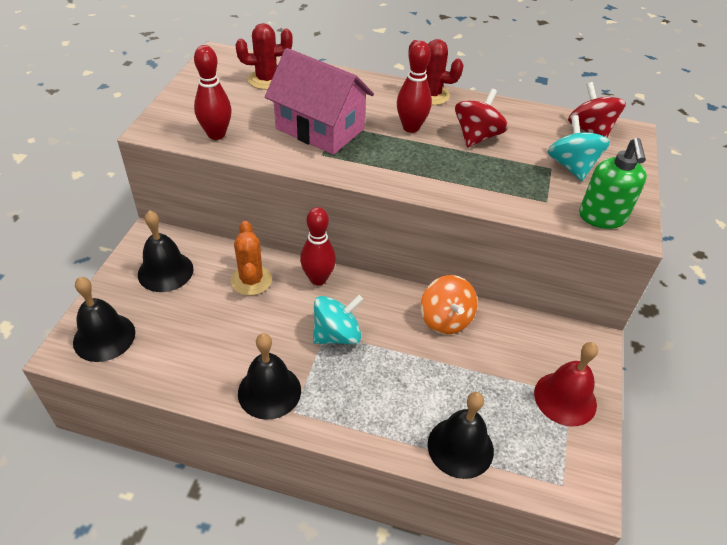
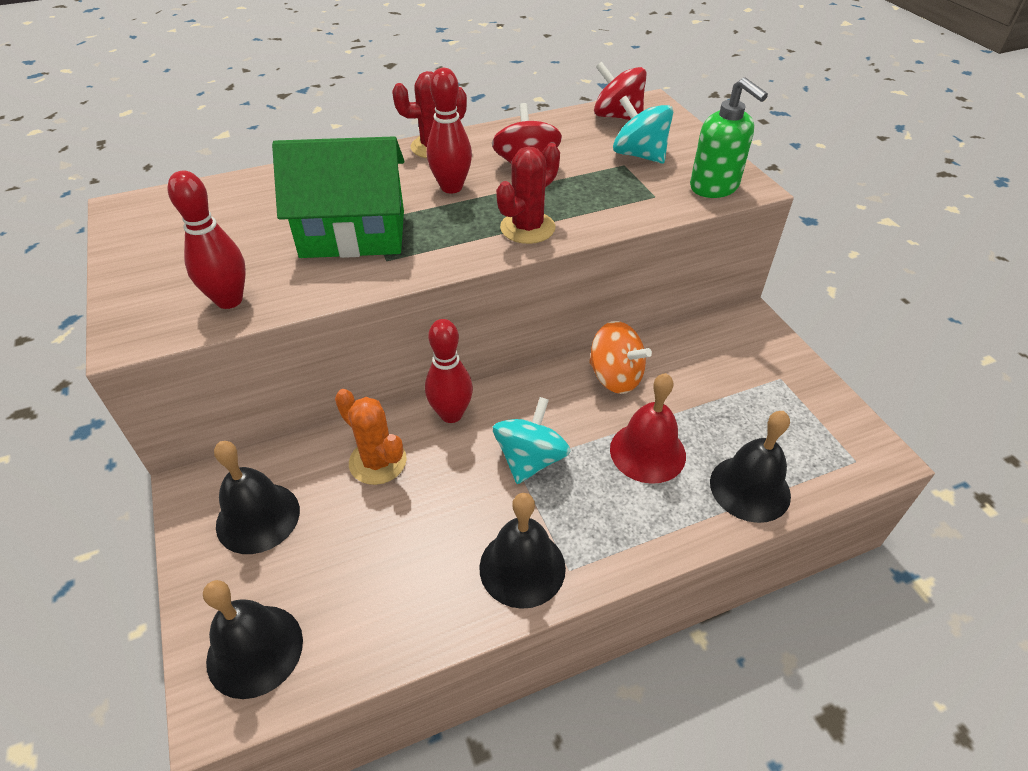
camera: 35 degrees left, 0 degrees up
(266, 80) = (224, 210): red cactus -> red cactus (527, 228)
(320, 129) = (353, 234): pink house -> green house
(565, 398) = (781, 384): red bell -> red bell (647, 452)

